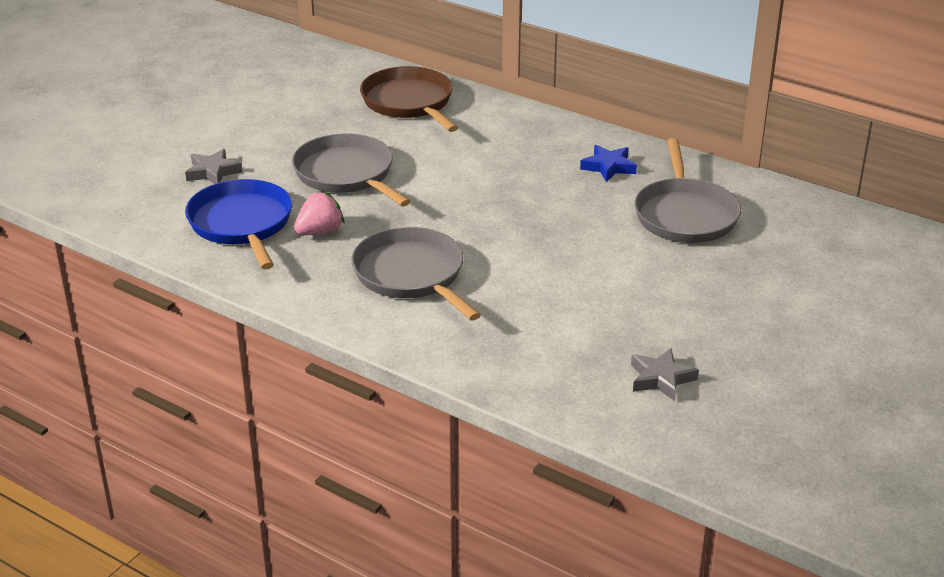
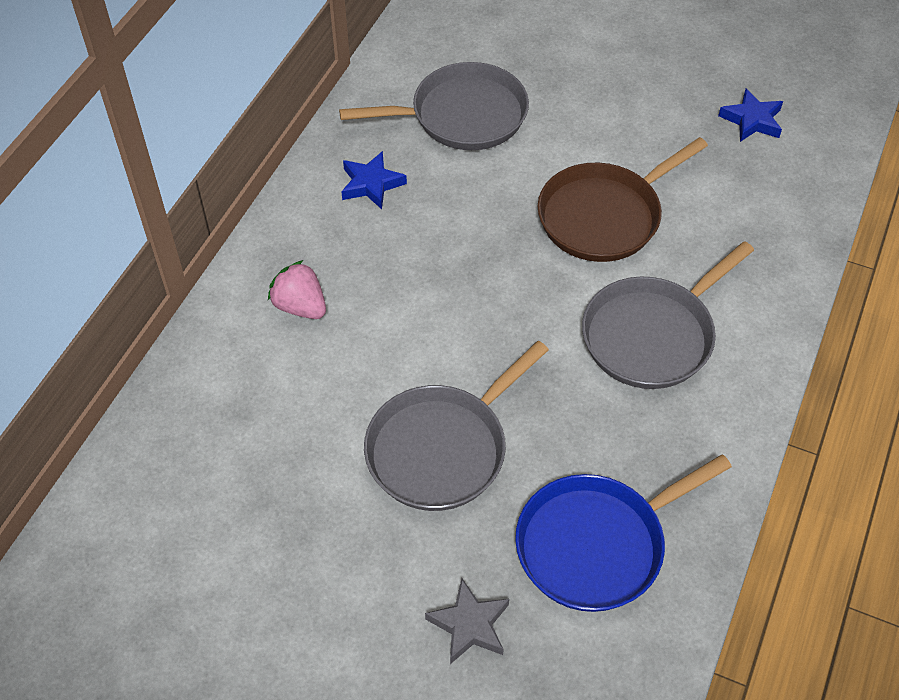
camera: 100 degrees left, 20 degrees up
(320, 232) = (589, 448): pink strawberry -> pink strawberry (300, 306)
(409, 102) = (225, 413): brown pan -> brown pan (604, 216)
(661, 378) = (752, 120): grey star -> blue star

